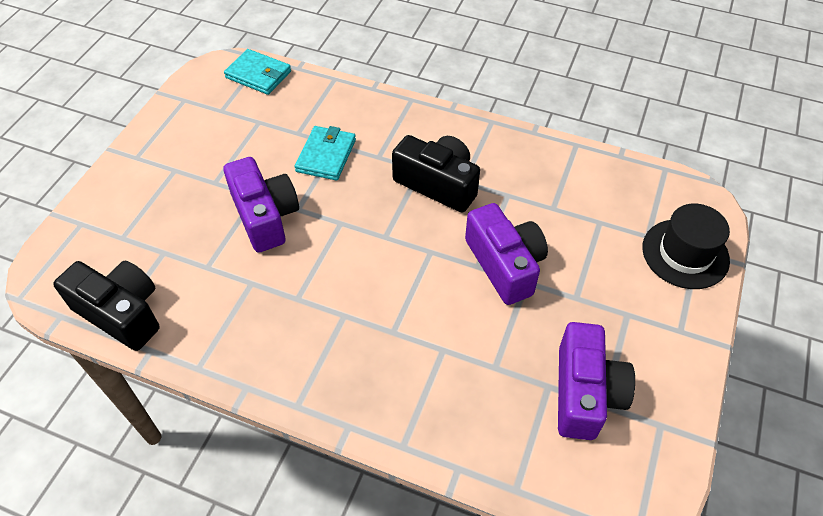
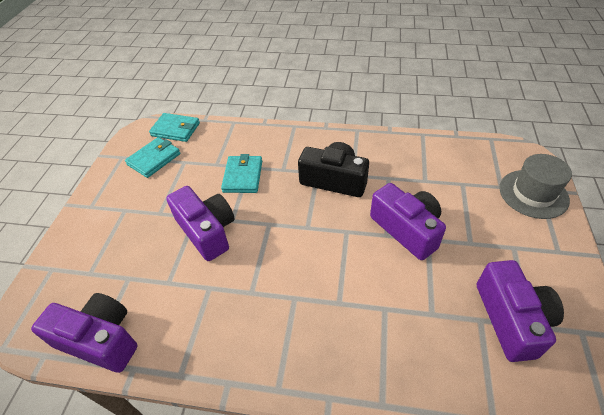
camera: 10 degrees left, 5 degrees down
(121, 313) = (100, 340): black camera -> purple camera
(223, 111) = (154, 159): none -> turquoise wallet
(685, 254) = (533, 194): black hat -> grey hat

